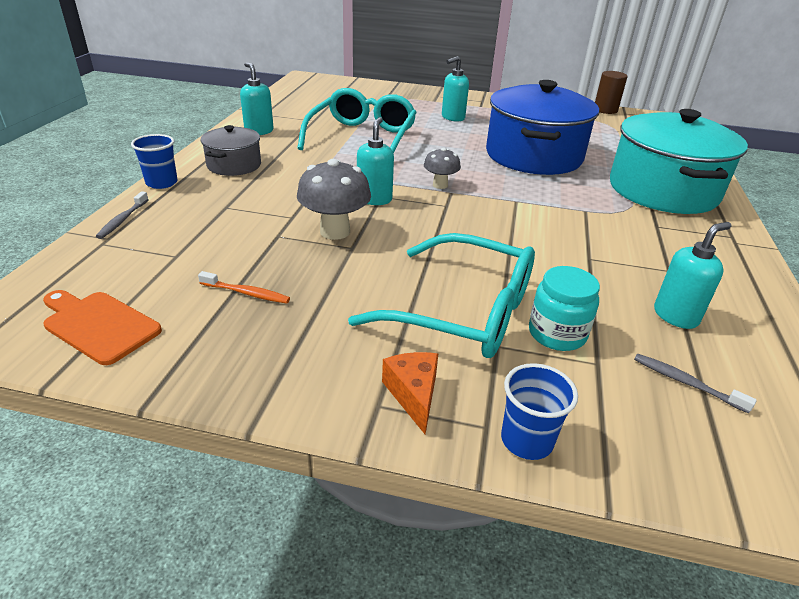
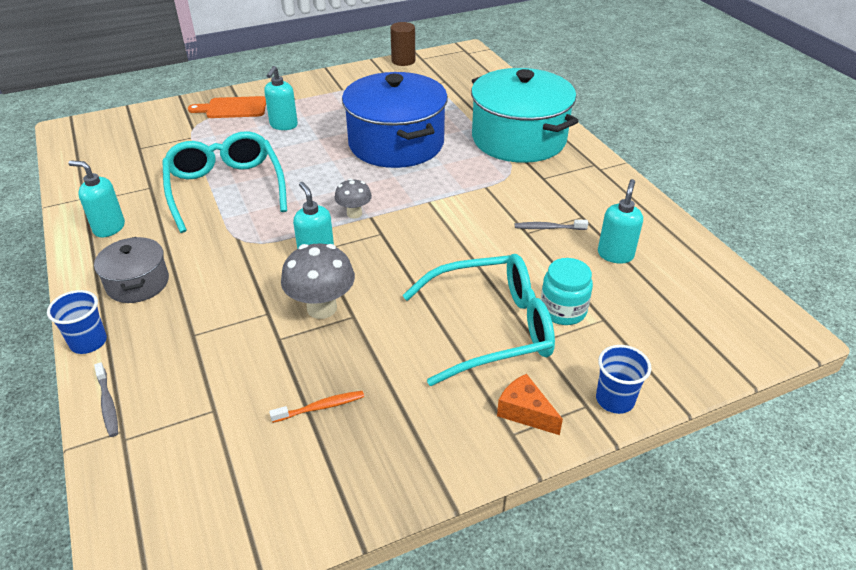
camera: 35 degrees left, 5 degrees up
(98, 325) = (236, 511): orange cutting board -> orange cutting board (233, 108)
(686, 383) = (659, 304): grey toothbrush -> grey toothbrush (548, 228)

